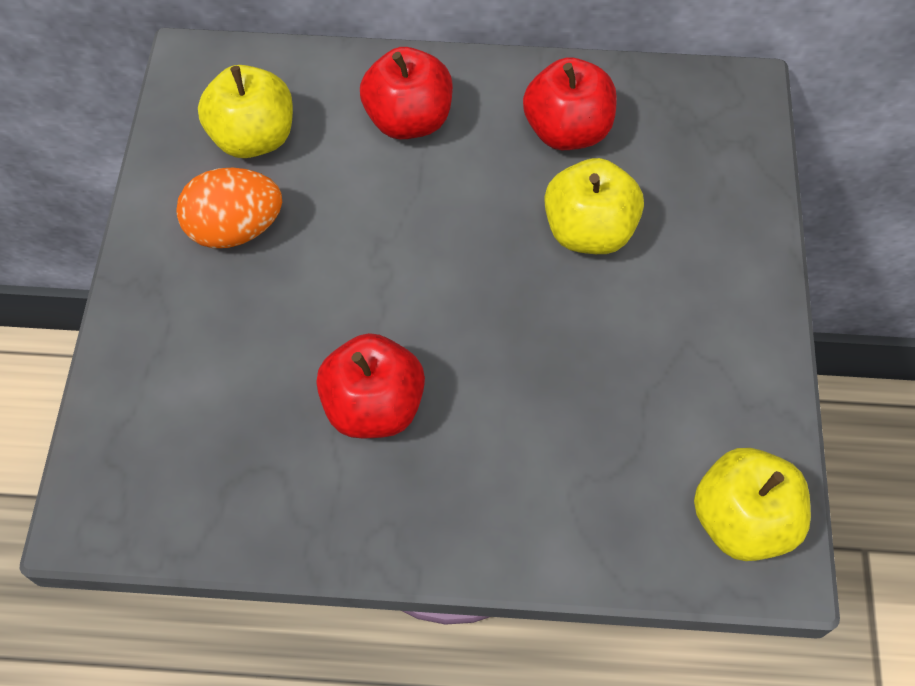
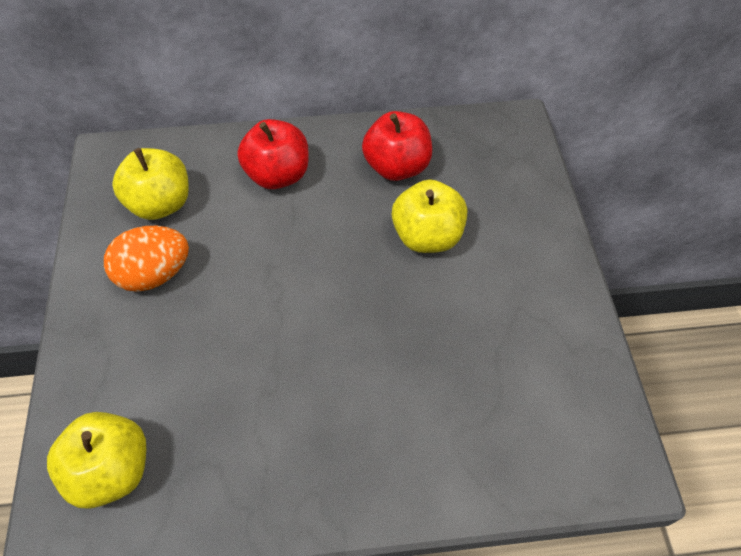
camera: 10 degrees left, 5 degrees down
(374, 406) = (285, 397): red apple -> none
(741, 520) = (591, 440): yellow apple -> yellow apple (112, 470)

